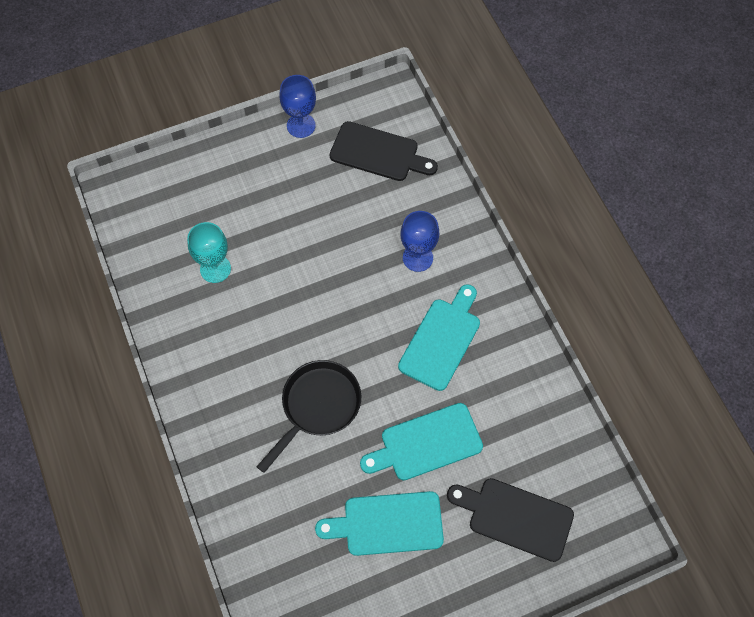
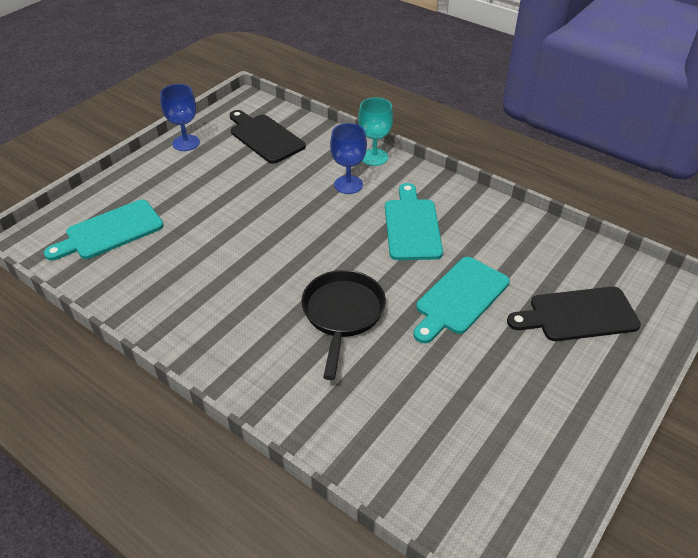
camera: 30 degrees left, 20 degrees down
(215, 269) = (171, 257): turquoise goblet -> turquoise goblet (374, 157)
(378, 153) = (265, 137): black cutting board -> black cutting board turned 120 degrees counterclockwise
(387, 524) = (478, 372): turquoise cutting board -> turquoise cutting board (110, 231)

